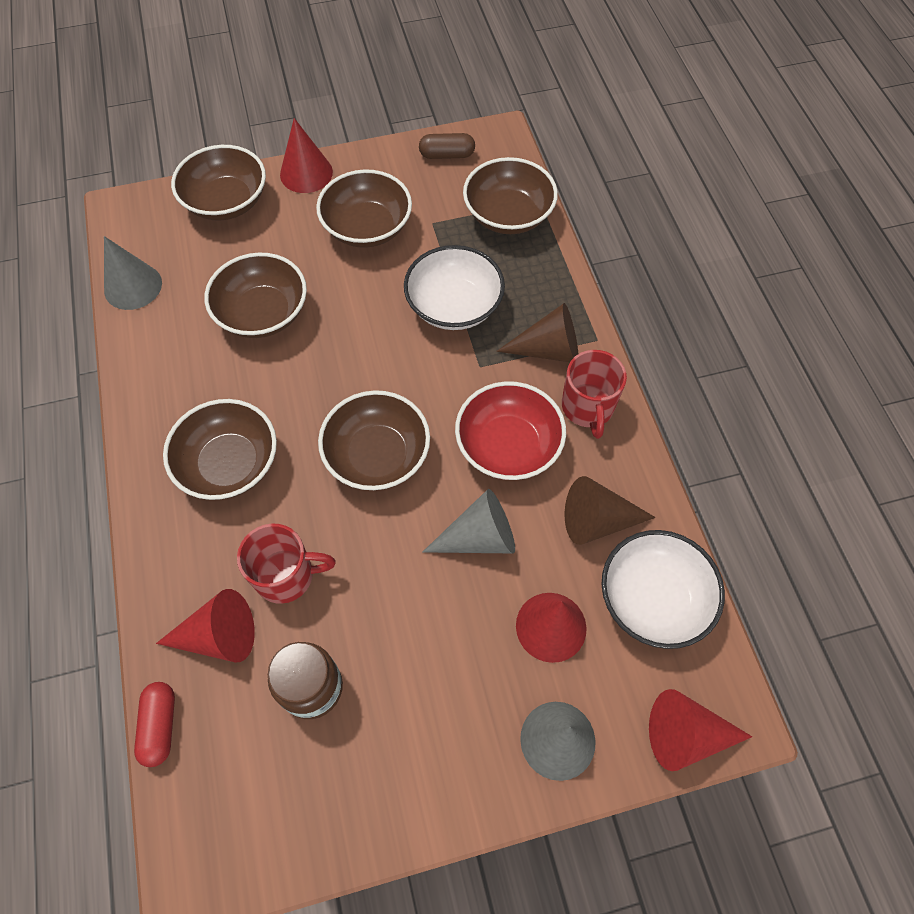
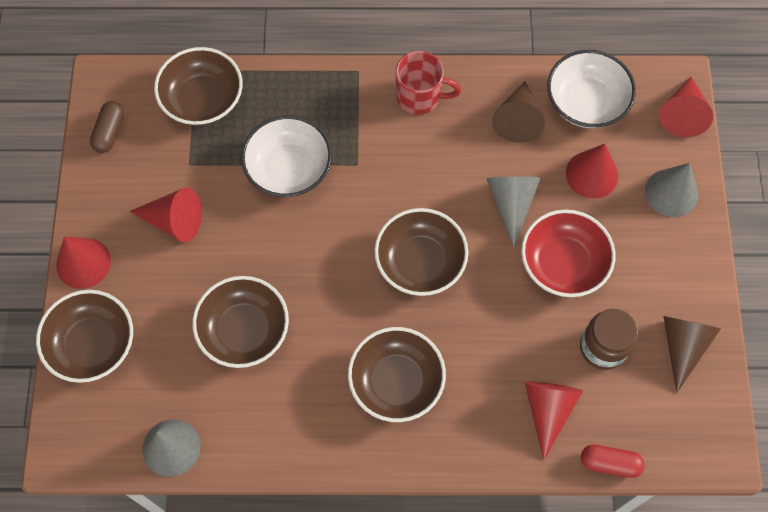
camera: 75 degrees left, 5 degrees up
(286, 575) = (509, 351): red mug -> none
(367, 227) = (174, 221): brown bowl -> red cone
(508, 446) = (438, 163): red bowl -> red bowl (563, 263)
(548, 349) = (357, 108): brown cone -> brown cone (682, 346)

